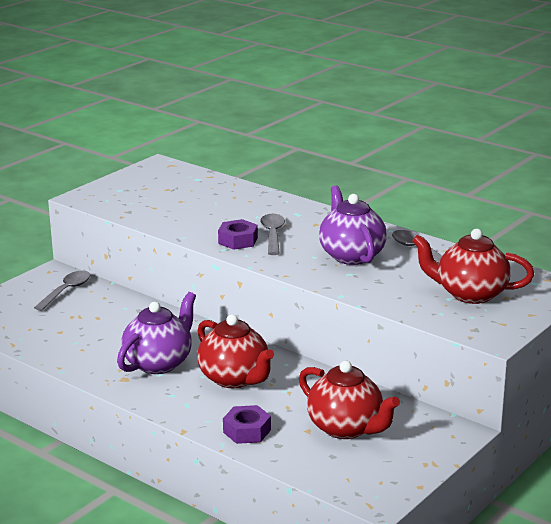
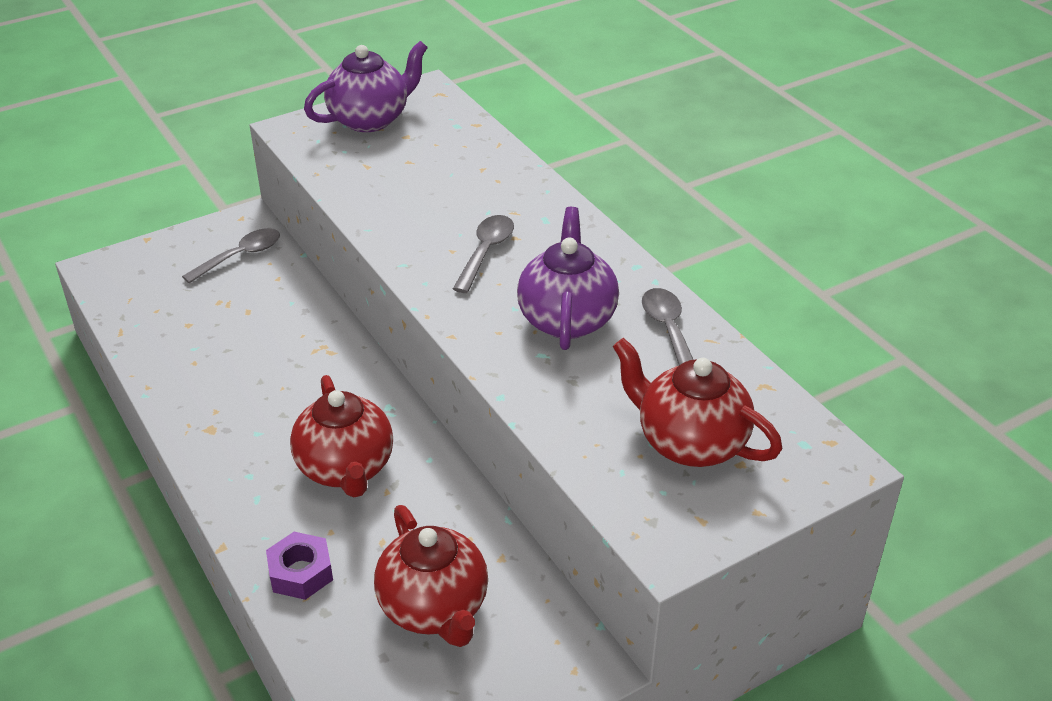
camera: 20 degrees right, 15 degrees up
(159, 363) = (270, 413): purple teapot -> purple teapot (370, 119)
(238, 240) = (432, 253): purple nut -> none

